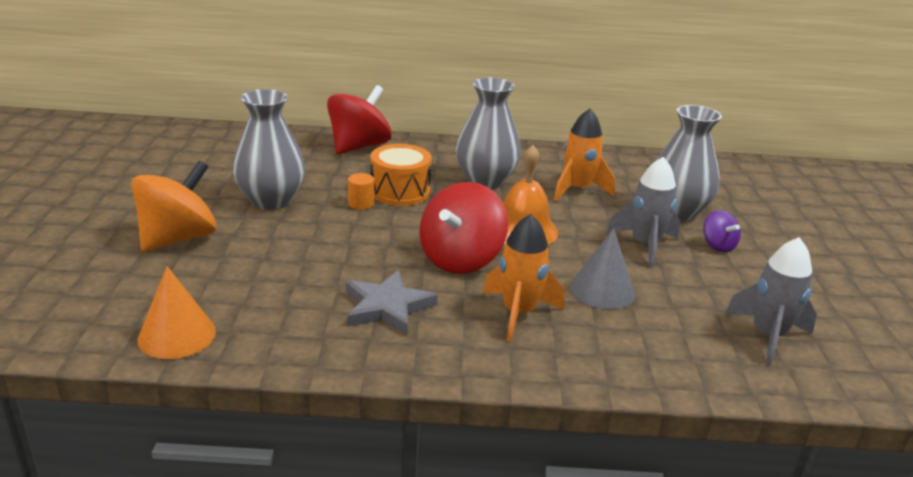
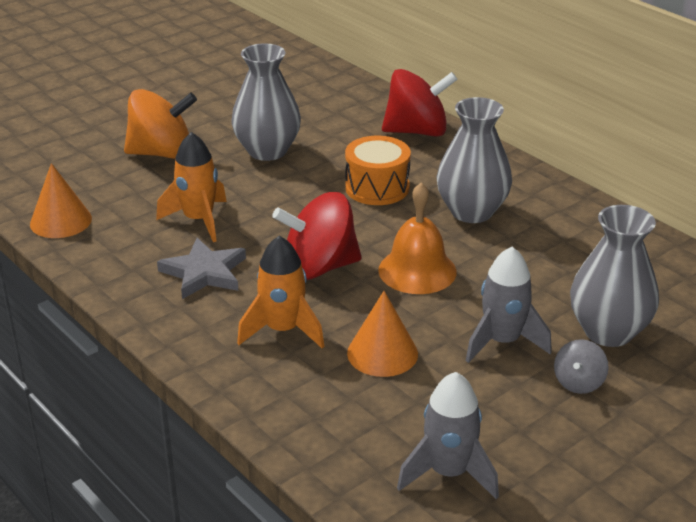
camera: 50 degrees right, 5 degrees up
(361, 204) = (327, 184): orange cylinder -> none
(577, 190) = (545, 261): orange rocket -> orange rocket (199, 220)
(602, 290) = (382, 353): grey cone -> orange cone
(718, 246) = (578, 382): purple spinning top -> grey spinning top

